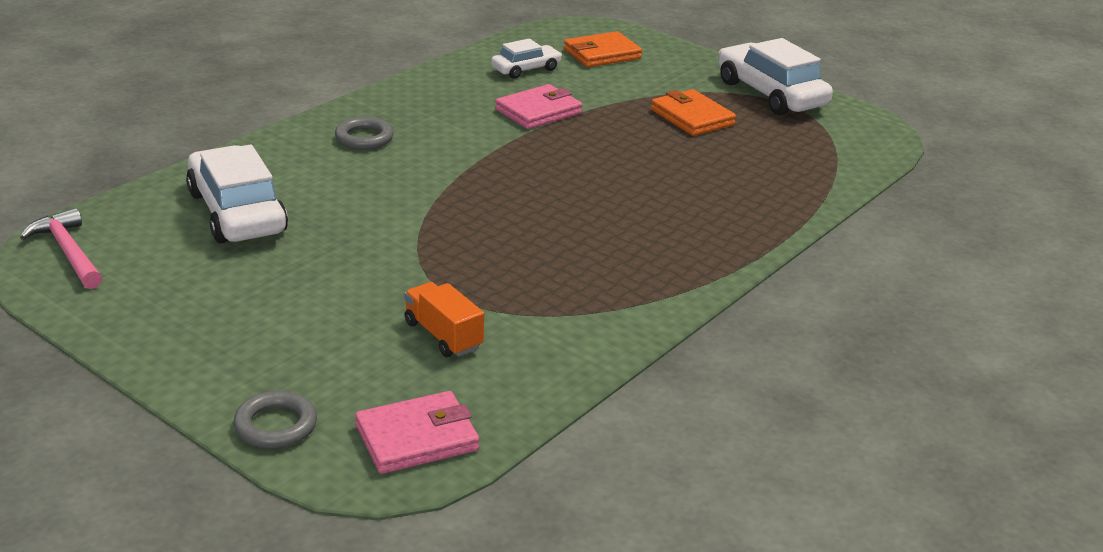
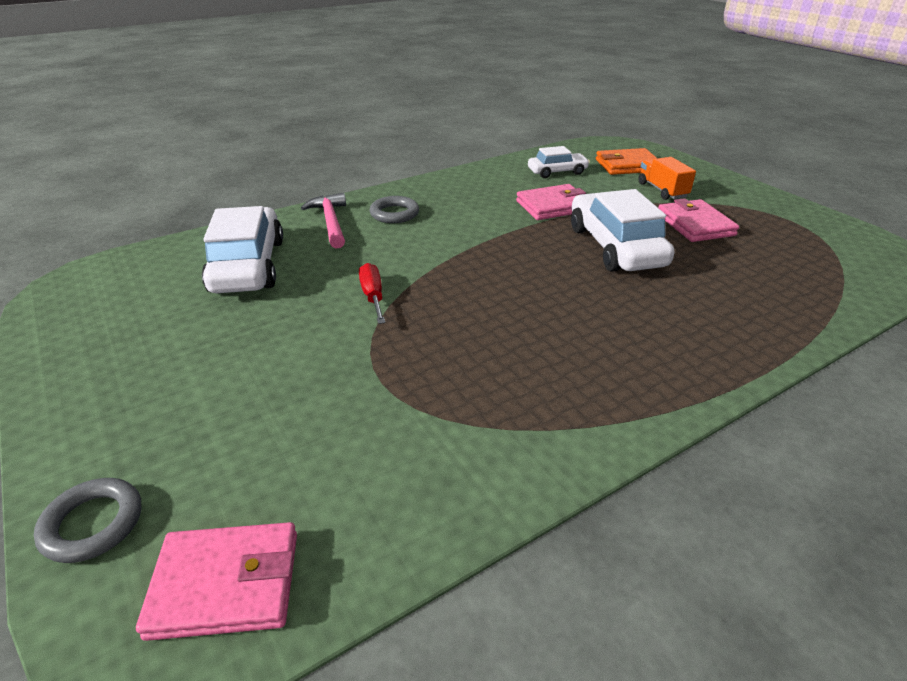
camera: 20 degrees right, 5 degrees up
(68, 251) = (91, 283): pink hammer -> pink hammer (330, 221)
(397, 226) = (373, 296): none -> red screwdriver
(443, 335) = (344, 431): orange truck -> orange truck (662, 190)
(692, 117) = (695, 225): orange wallet -> pink wallet
(770, 94) = (778, 211): white car -> white car (615, 247)

